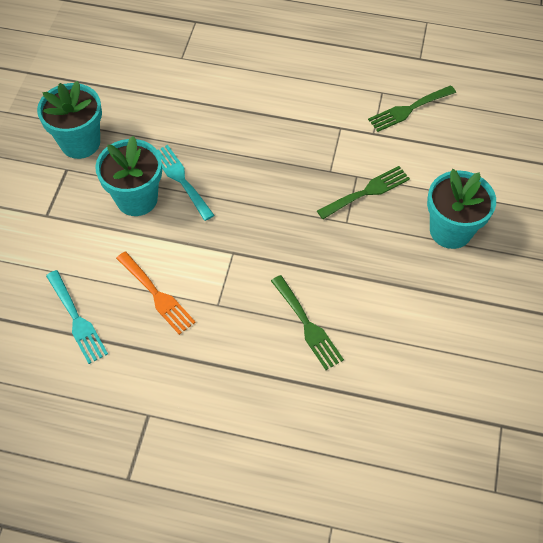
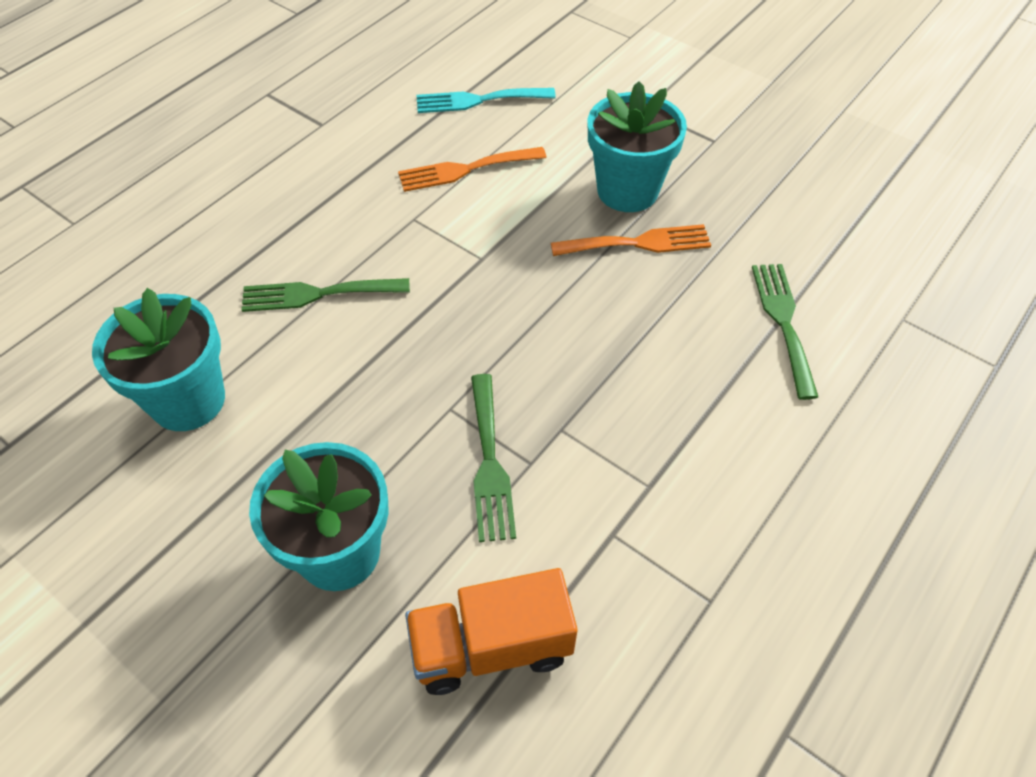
camera: 115 degrees right, 5 degrees down
(80, 142) = (756, 162): turquoise flower pot -> turquoise flower pot (188, 400)
(181, 179) = (638, 243): turquoise fork -> orange fork
(408, 109) = (644, 628): green fork -> green fork (783, 322)
(451, 156) = (491, 647): none -> orange truck

